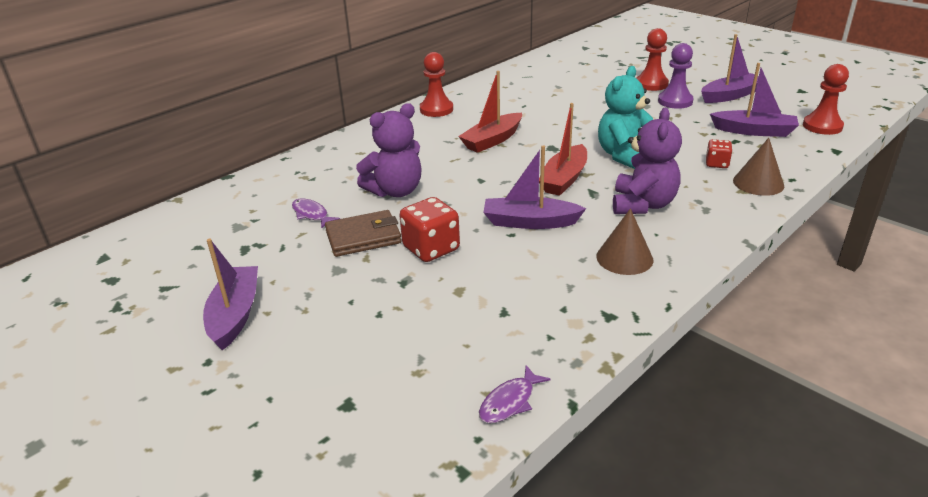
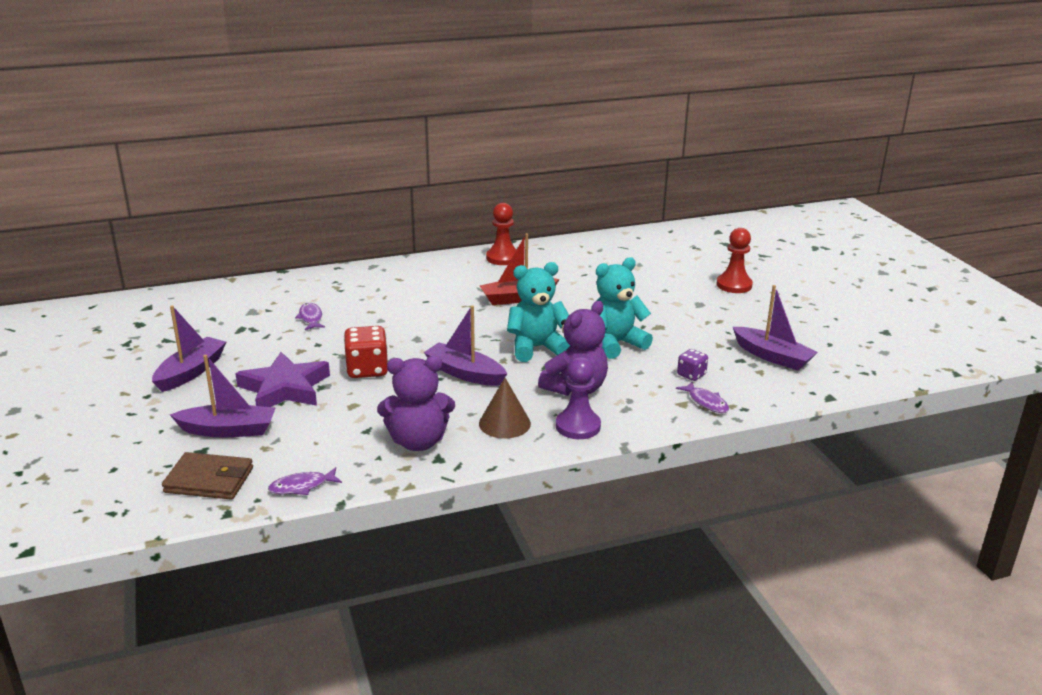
camera: 25 degrees right, 5 degrees down
(363, 237) = (329, 346): brown wallet -> brown wallet (209, 480)
(365, 297) = (284, 388): none -> purple star
(395, 191) = (391, 318): purple teddy bear -> purple teddy bear (418, 441)
(564, 179) = (536, 348): red boat -> turquoise teddy bear
(675, 101) = (734, 308): purple pawn -> purple pawn (578, 426)
(716, 164) = (691, 375): red dice -> purple dice
(730, 95) = (800, 317): purple boat -> purple boat (228, 430)
(758, 183) = (706, 402): brown cone -> purple fish
(822, 126) = (851, 371): red pawn -> none

